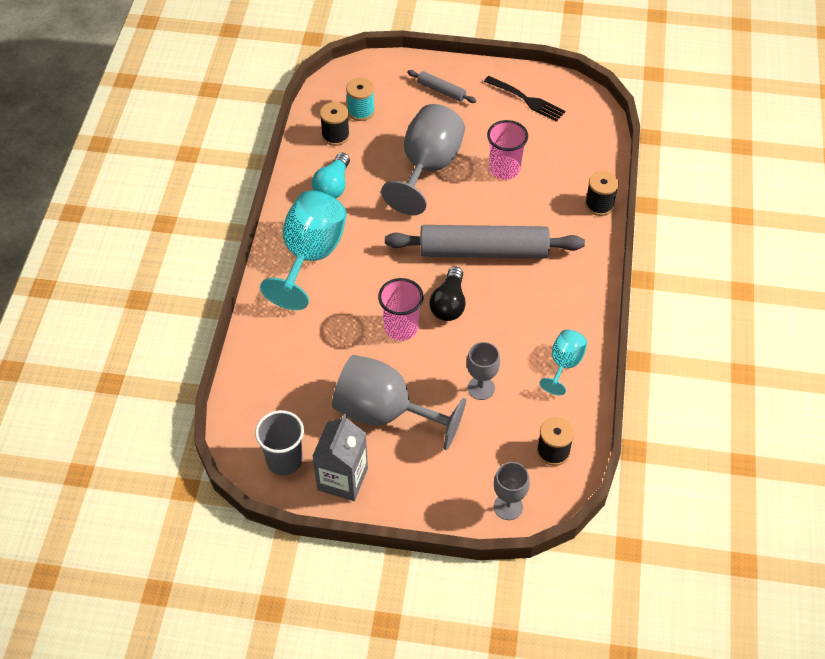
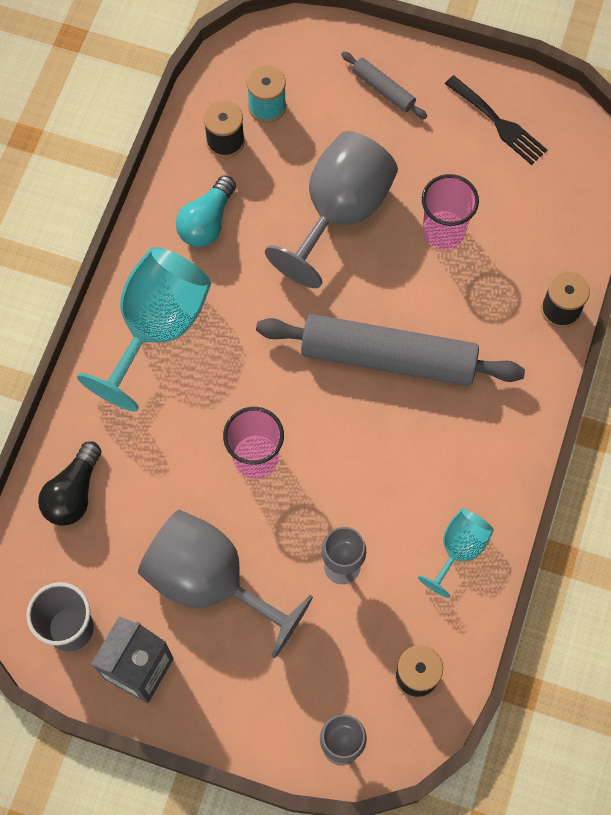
camera: 10 degrees right, 15 degrees up
(449, 304) = (326, 431): black light bulb -> black light bulb (73, 493)

